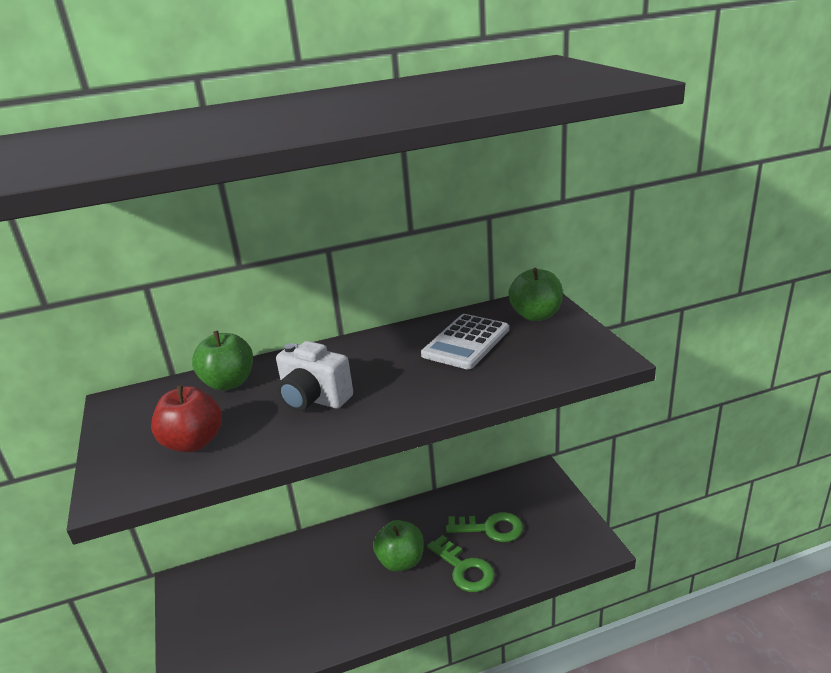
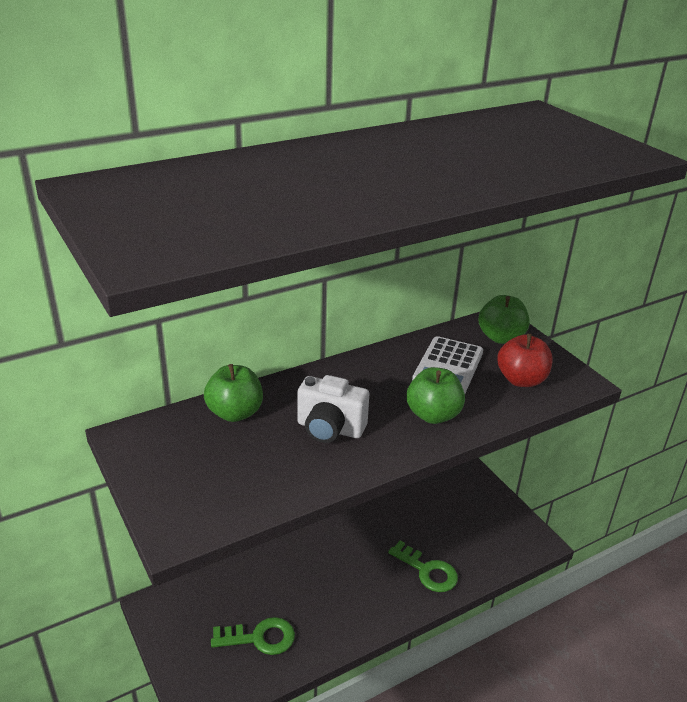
camera: 15 degrees left, 5 degrees up
(193, 442) = (232, 478): red apple -> red apple (521, 380)
(401, 561) = (366, 568): green apple -> green apple (433, 415)
(491, 528) = (441, 531): green key -> green key (260, 638)

